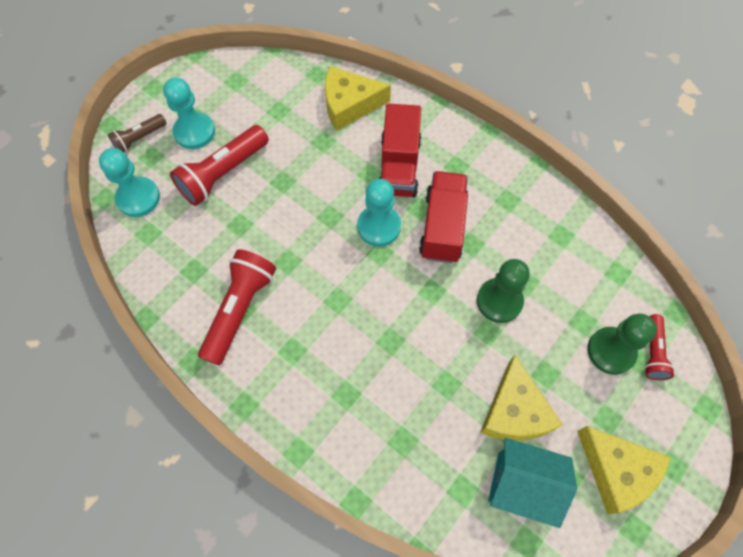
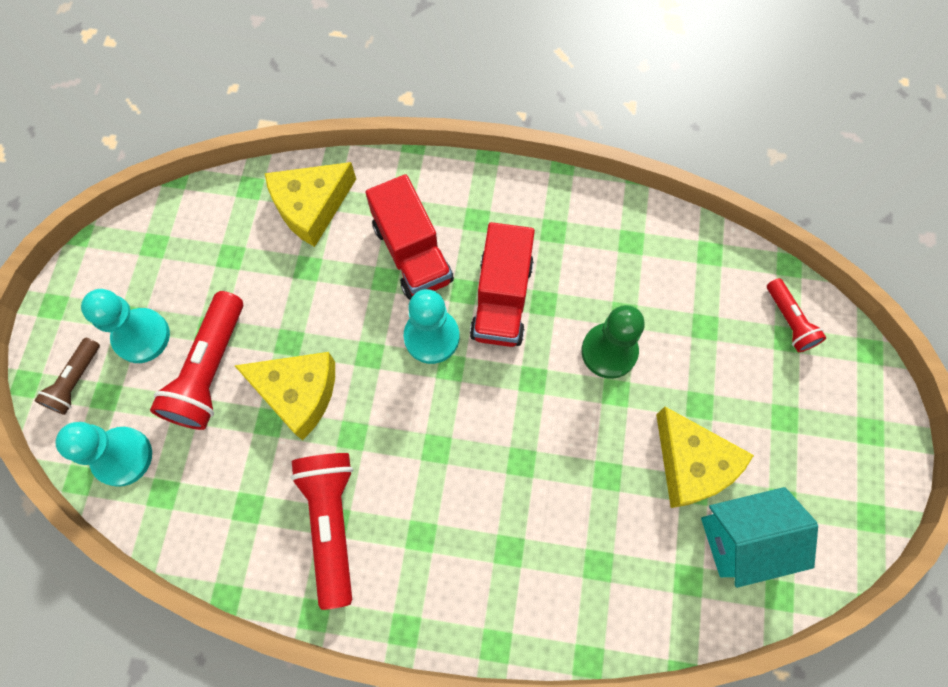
camera: 30 degrees left, 5 degrees up
(442, 227) = (501, 299): red truck -> red truck turned 150 degrees counterclockwise
(611, 351) = (749, 343): green pawn -> none
(616, 471) = (822, 468): yellow cheese -> yellow cheese (298, 393)

